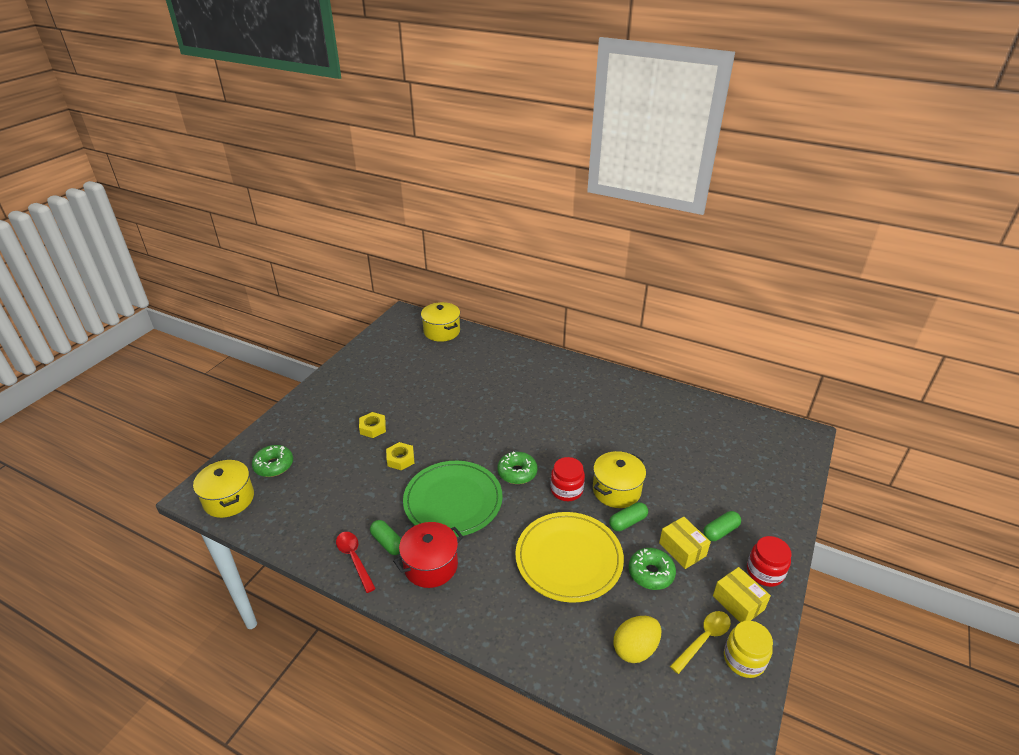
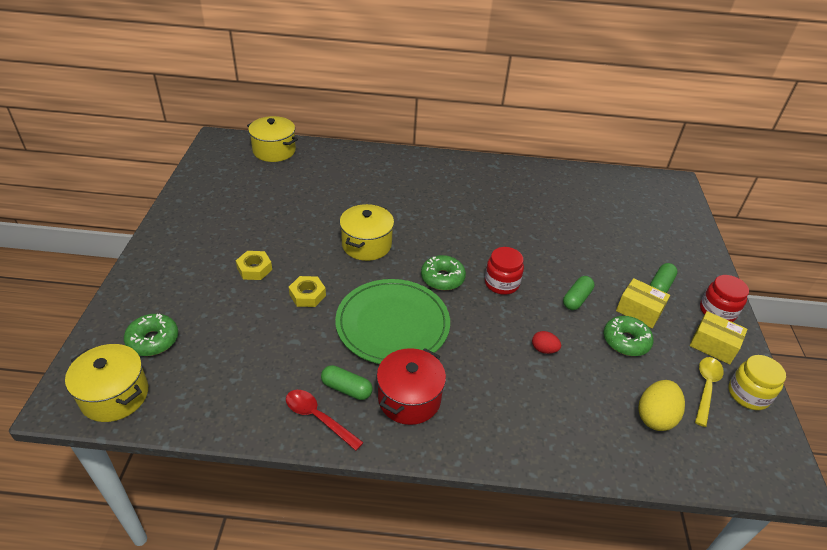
camera: 25 degrees left, 5 degrees up
(569, 558) = (544, 349): yellow plate -> red egg
(616, 490) = (548, 271): yellow pot -> yellow pot (366, 245)

